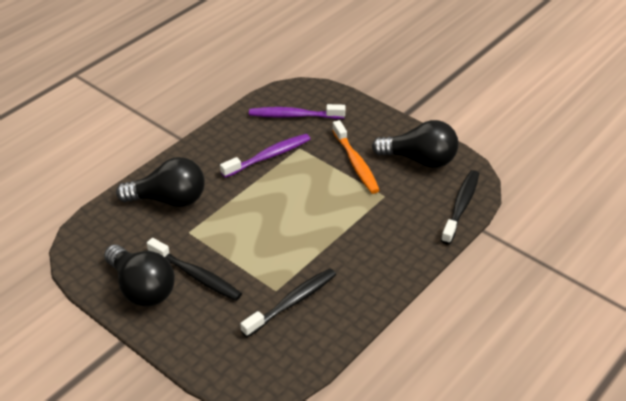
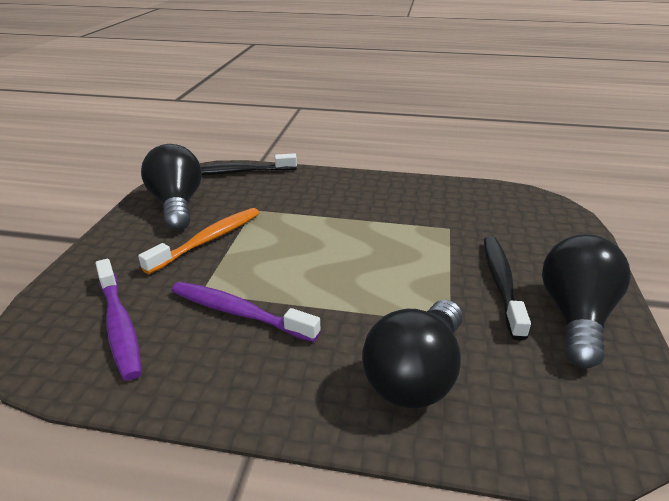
camera: 120 degrees left, 10 degrees down
(169, 200) = (416, 374): black light bulb -> black light bulb turned 120 degrees counterclockwise
(292, 302) = (450, 215): black toothbrush -> none

